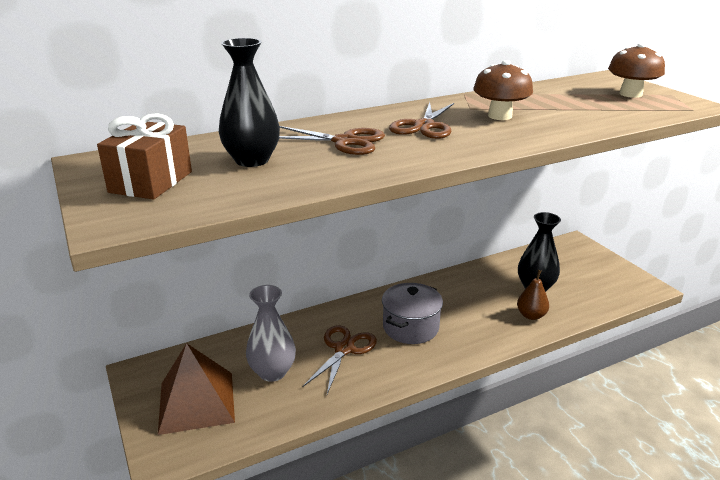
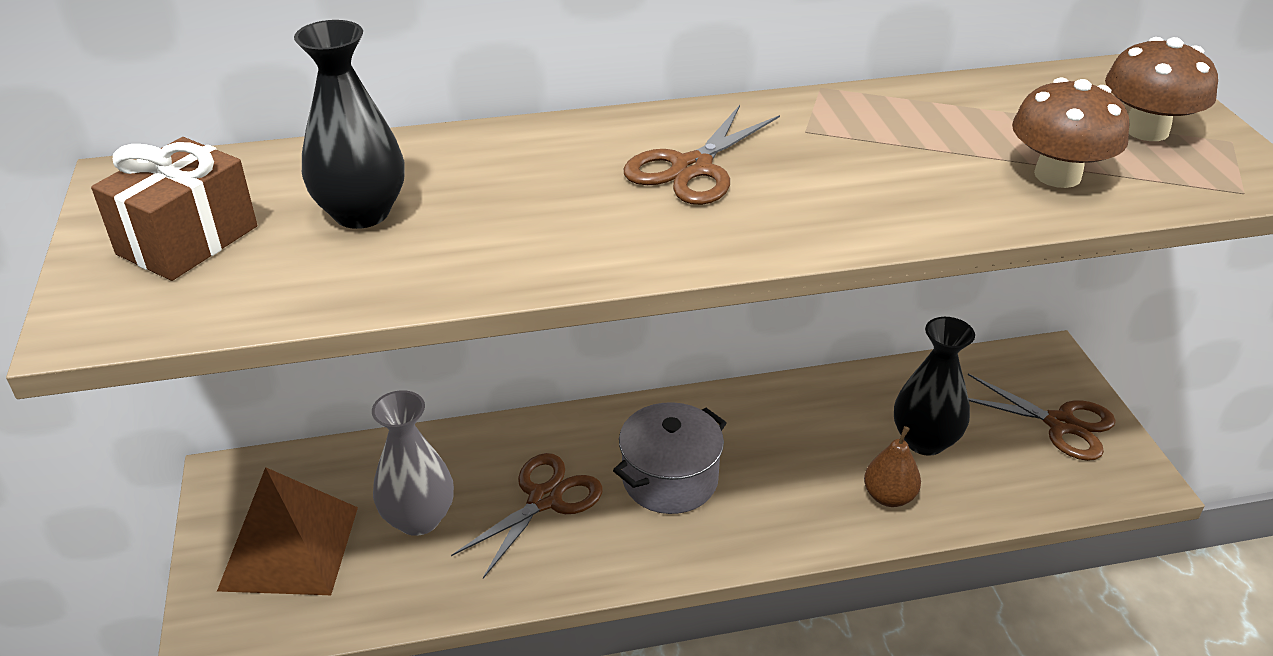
camera: 15 degrees right, 10 degrees up
(345, 142) = (534, 189): brown scissors -> brown scissors (1060, 424)
(500, 116) = (846, 159): brown mushroom -> brown mushroom (1057, 175)

